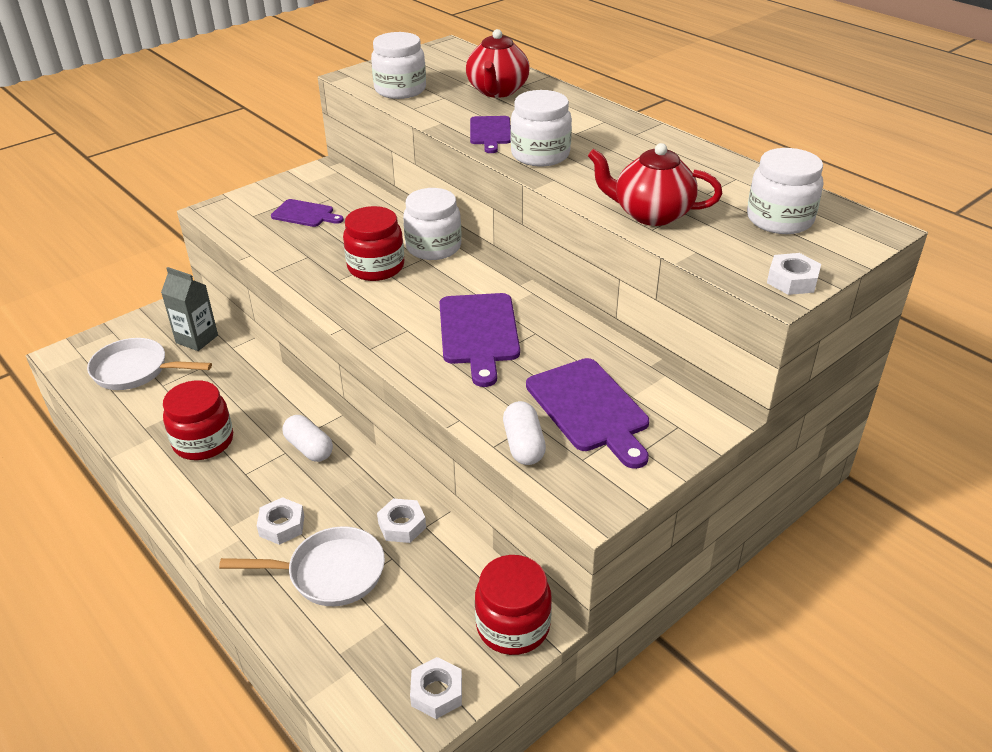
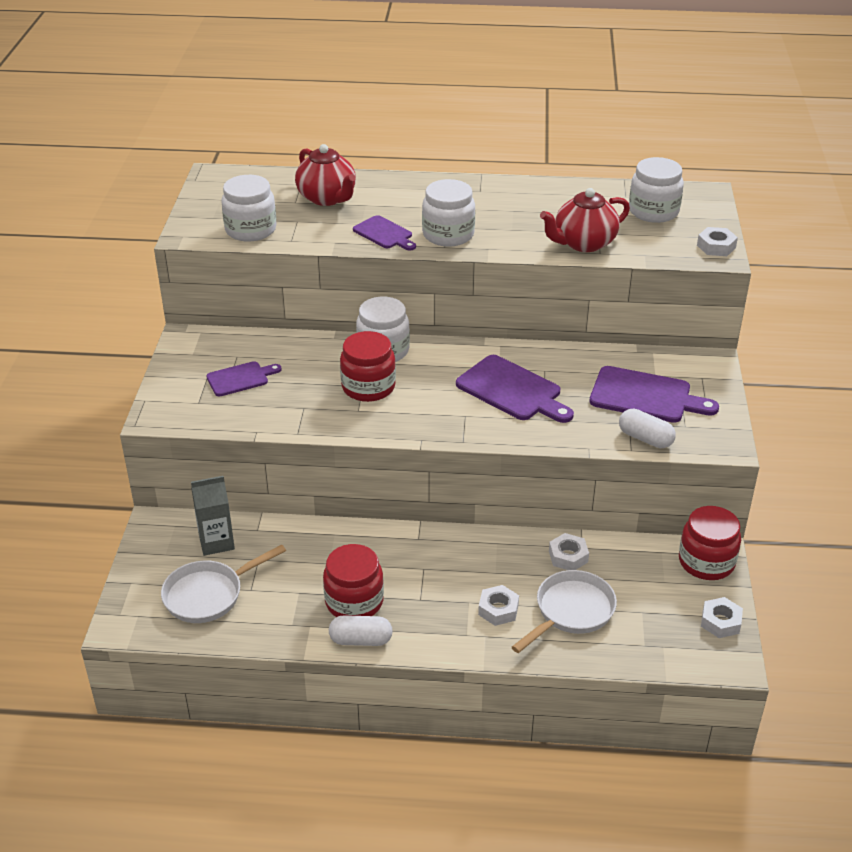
camera: 45 degrees left, 0 degrees up
(309, 448) = (435, 555): white capsule -> white capsule (361, 640)

